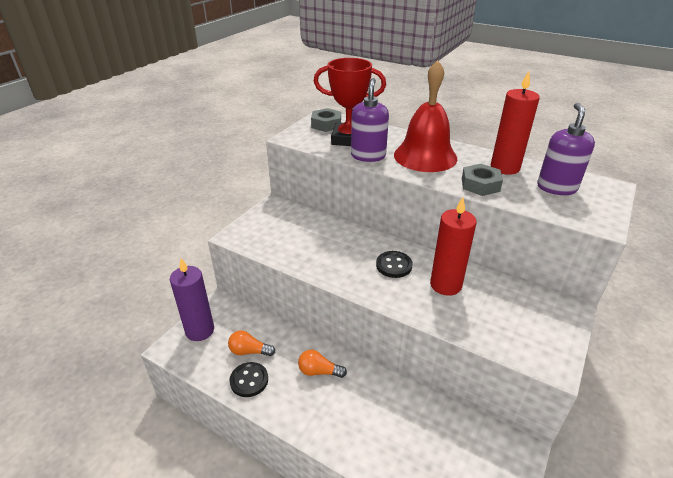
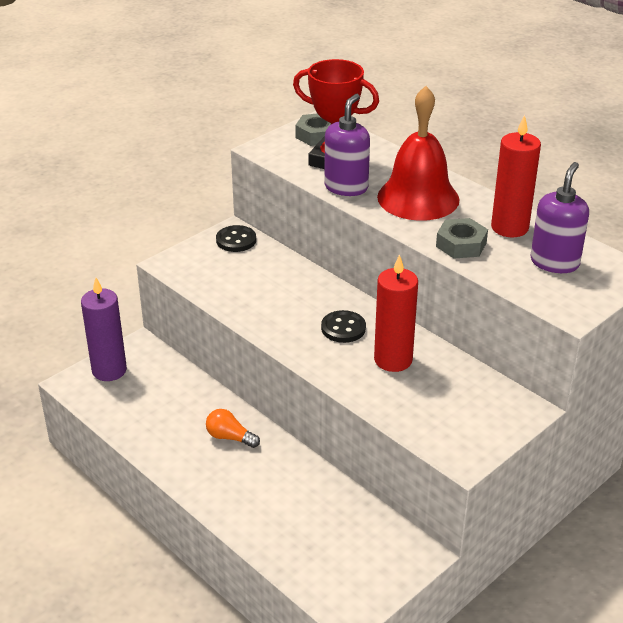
camera: 15 degrees right, 0 degrees up
(249, 351) = (158, 402): orange light bulb -> none
(249, 380) = (148, 431): black button -> black button (236, 240)

